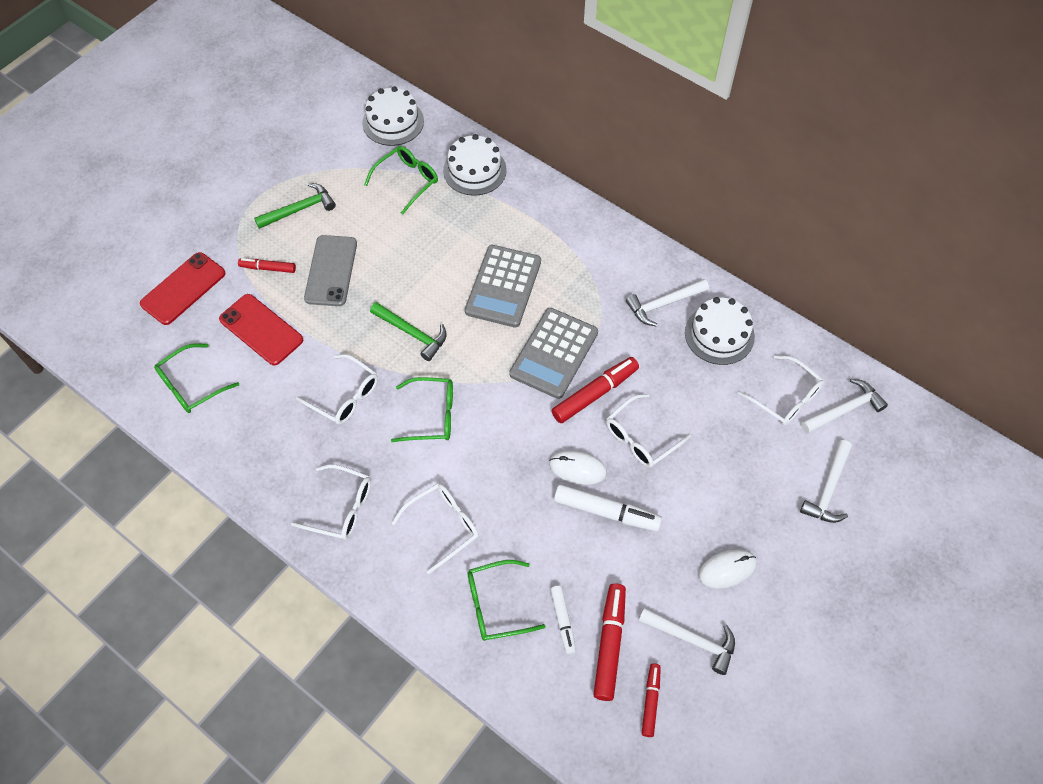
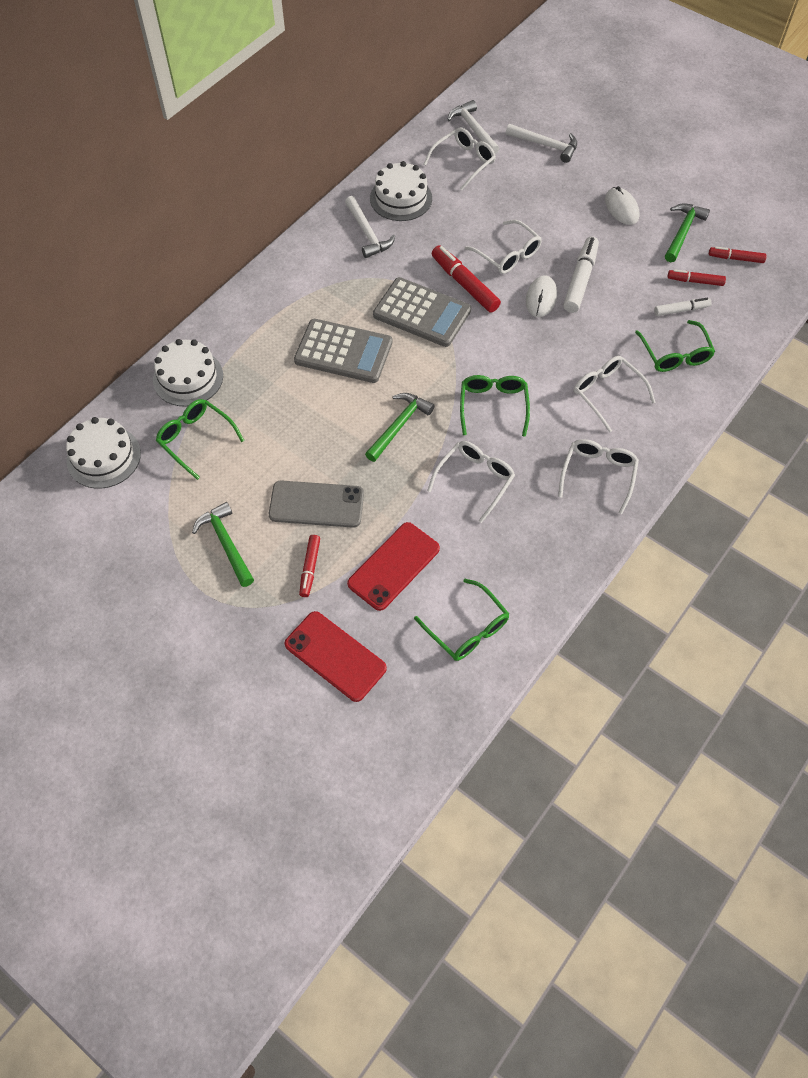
camera: 90 degrees left, 0 degrees up
(610, 644) = (695, 281): red marker -> red marker, size x0.60
(692, 640) = (682, 232): white hammer -> green hammer

